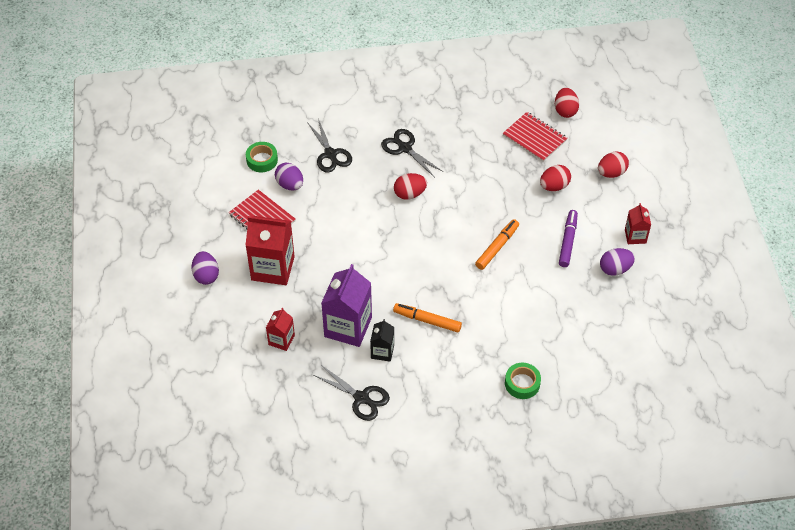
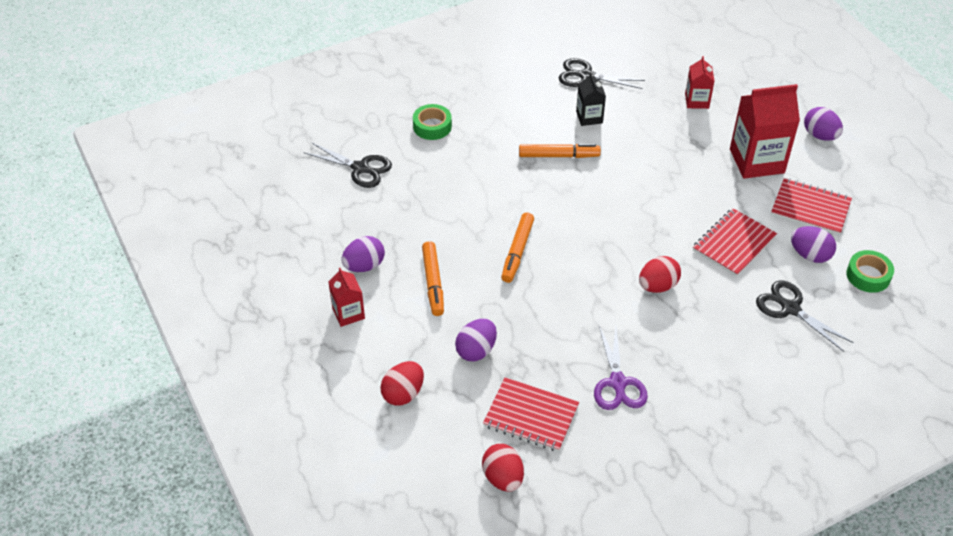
camera: 160 degrees right, 5 degrees down
(337, 208) = (733, 244): none -> red notebook
(348, 327) = (638, 129): purple carton -> none
(404, 148) = (701, 346): black scissors -> black scissors (361, 168)
(471, 141) = (618, 383): none -> purple scissors
(554, 186) = (476, 350): red egg -> purple egg
(567, 241) = (433, 283): purple marker -> orange marker

